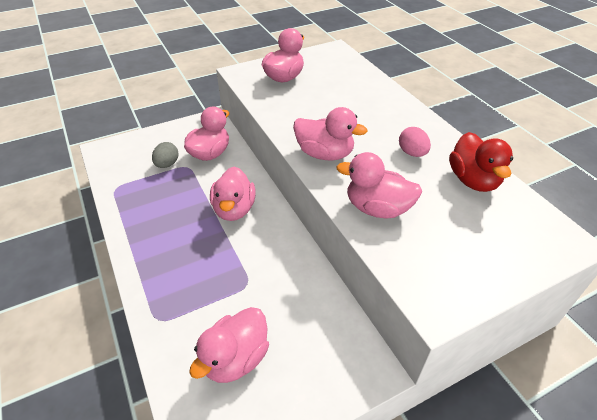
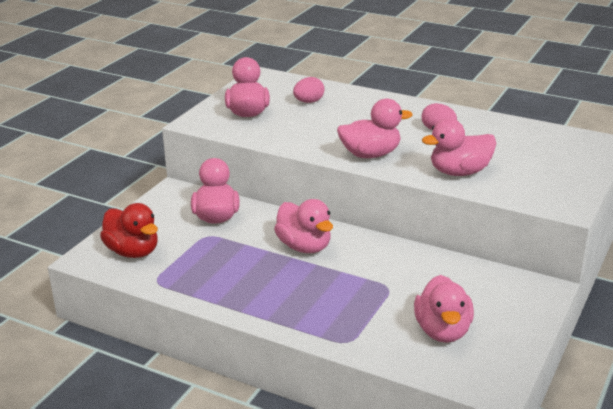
camera: 35 degrees left, 15 degrees down
(167, 164) = (183, 242): grey egg -> none
(339, 84) = (309, 102): none -> pink egg
(473, 180) = (503, 131): red duck -> red duck (133, 252)

